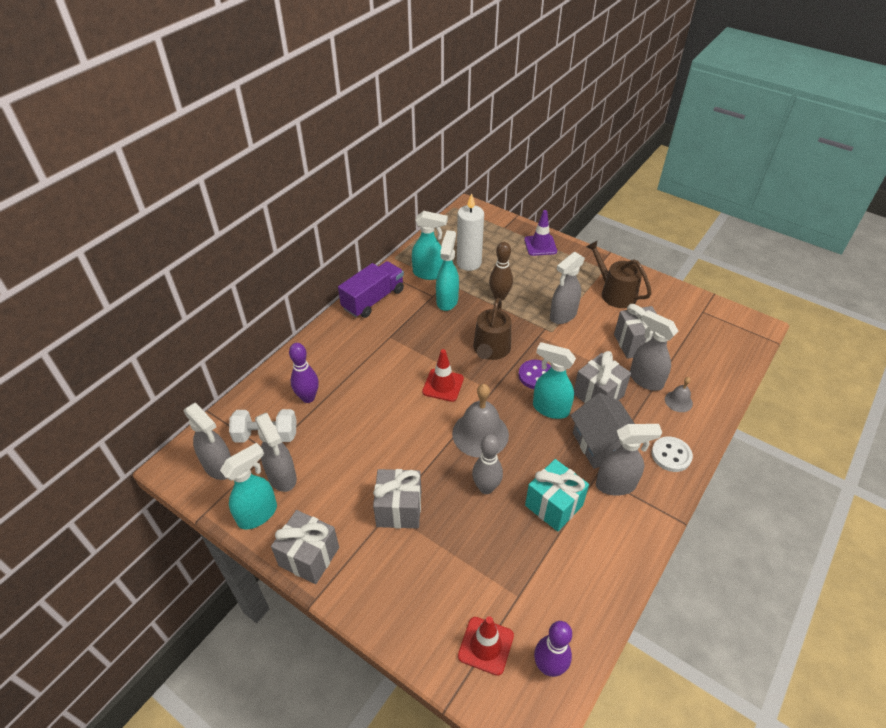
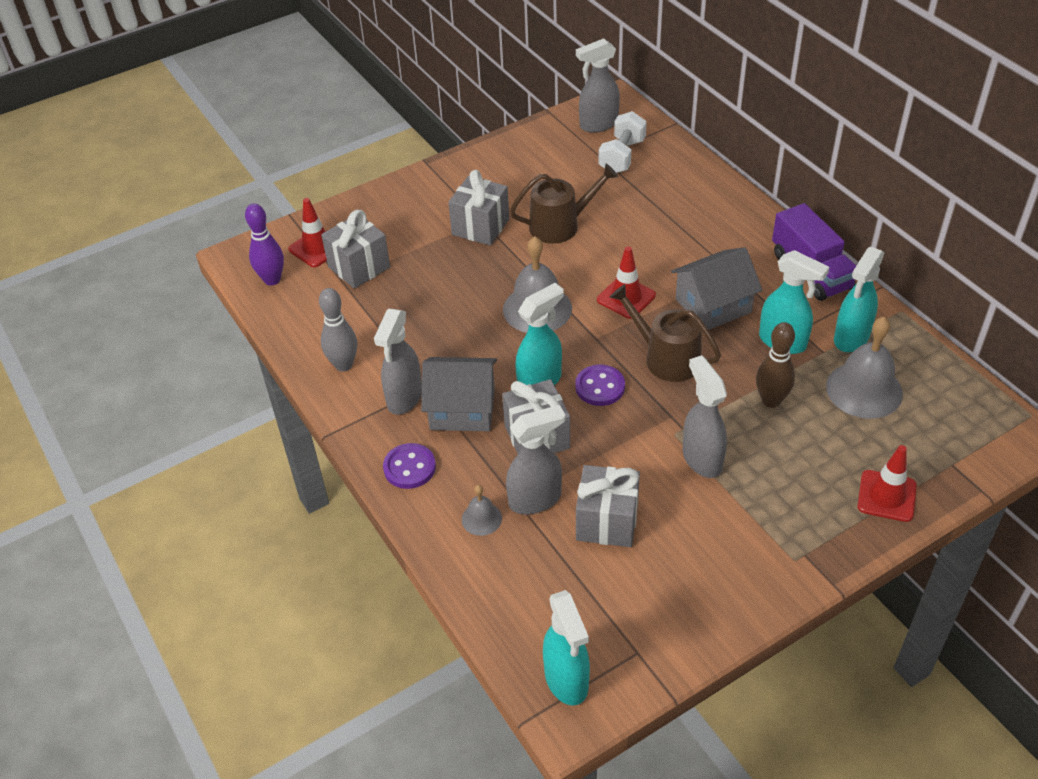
camera: 115 degrees right, 0 degrees up
(258, 514) = (530, 142): turquoise spray bottle -> turquoise spray bottle (567, 680)
(282, 477) = (563, 160): grey spray bottle -> none
(308, 398) = (659, 190): purple bowling pin -> none
(309, 556) = (468, 165): grey gift -> grey gift (359, 267)
(429, 338) = (713, 305): none -> grey house
(469, 263) = (864, 390): white candle -> grey bell
(486, 488) = (466, 293): grey bowling pin -> grey bowling pin (343, 365)
(540, 245) = (886, 496): purple traffic cone -> red traffic cone
(553, 505) = (413, 337): turquoise gift -> none
(615, 293) = (728, 547): brown watering can -> brown watering can (560, 225)
(671, 455) = (409, 467): white button -> purple button

